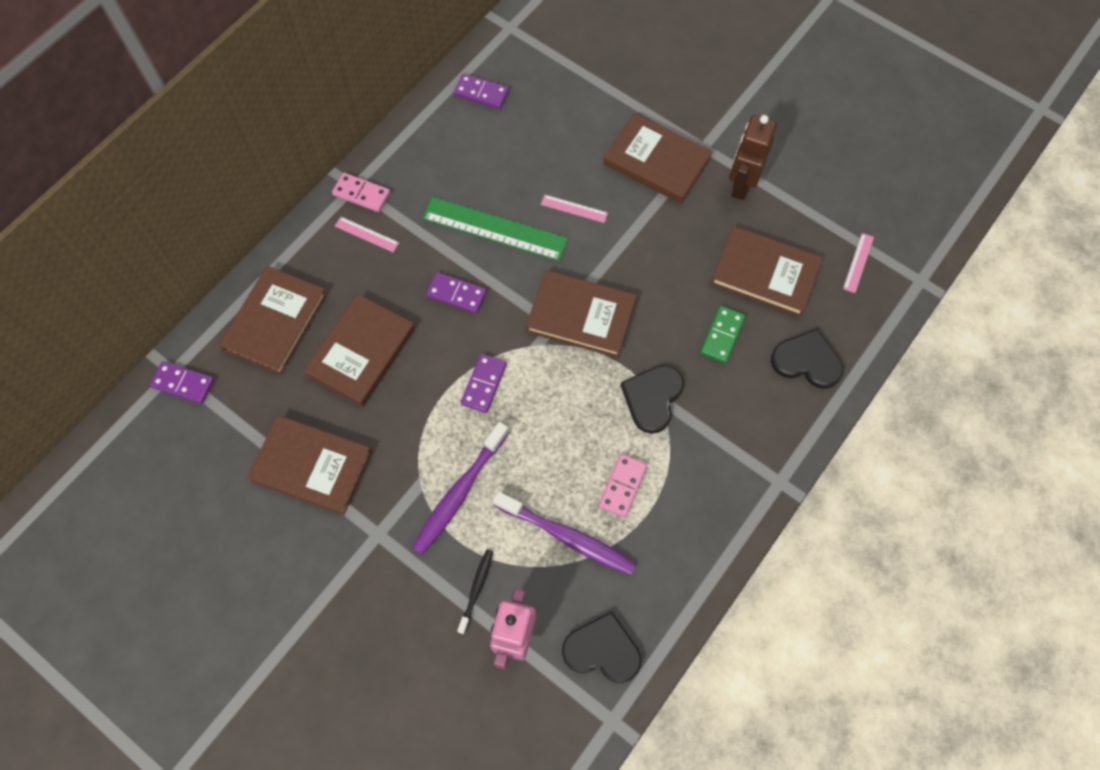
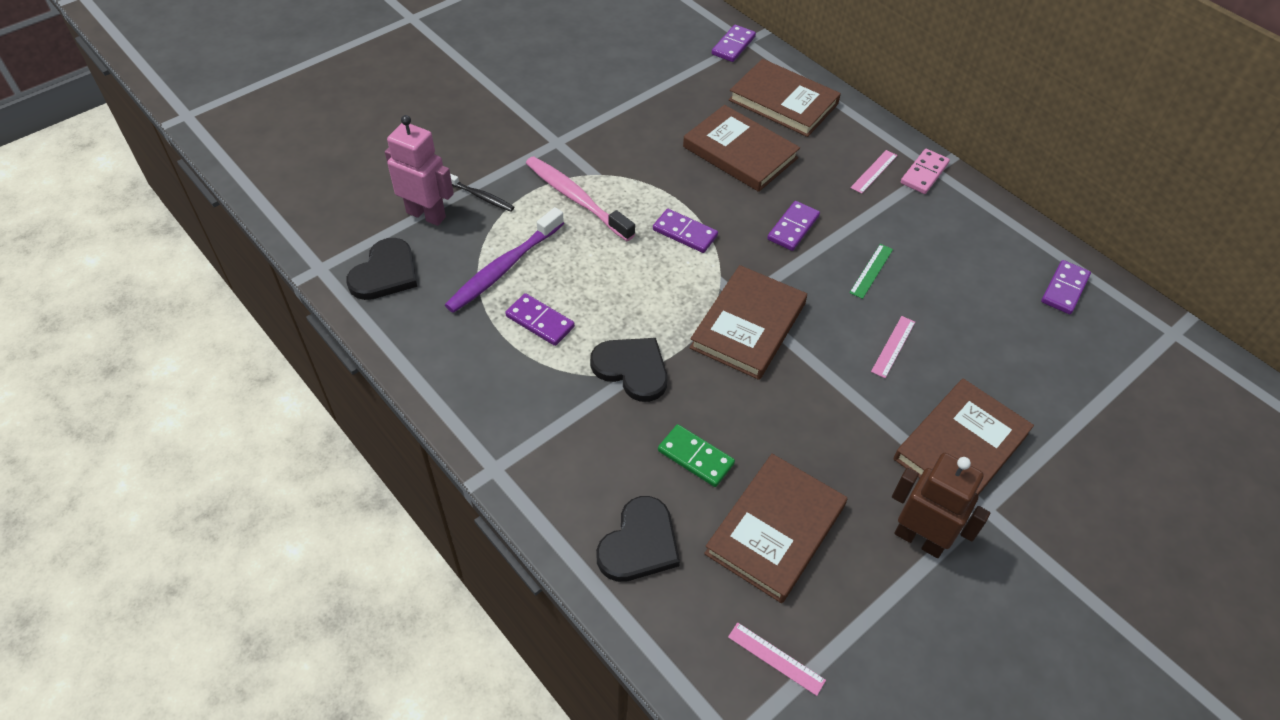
camera: 100 degrees right, 15 degrees down
(312, 466) = (634, 110): brown book -> none
(459, 493) = (576, 199): purple toothbrush -> pink toothbrush
(494, 229) = (871, 271): green ruler -> green ruler, size x0.46
(622, 486) = (540, 321): pink domino -> purple domino

